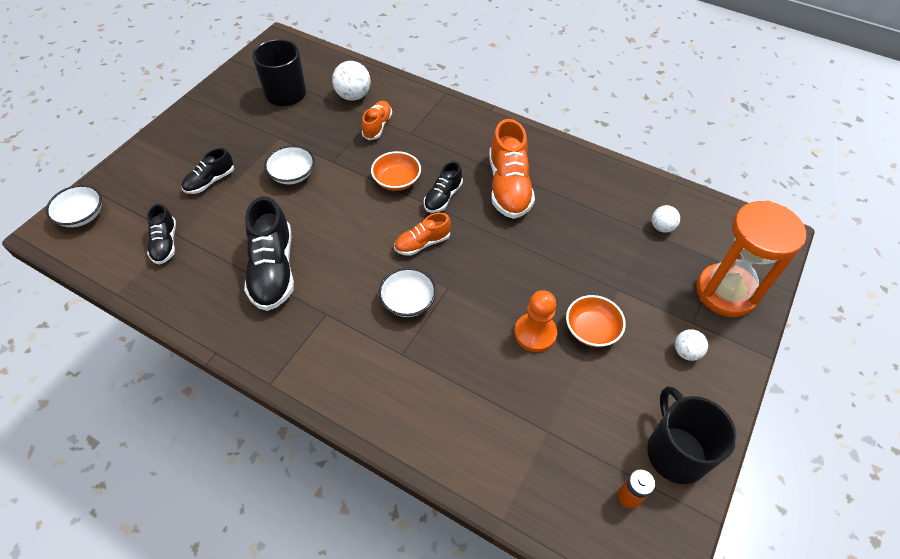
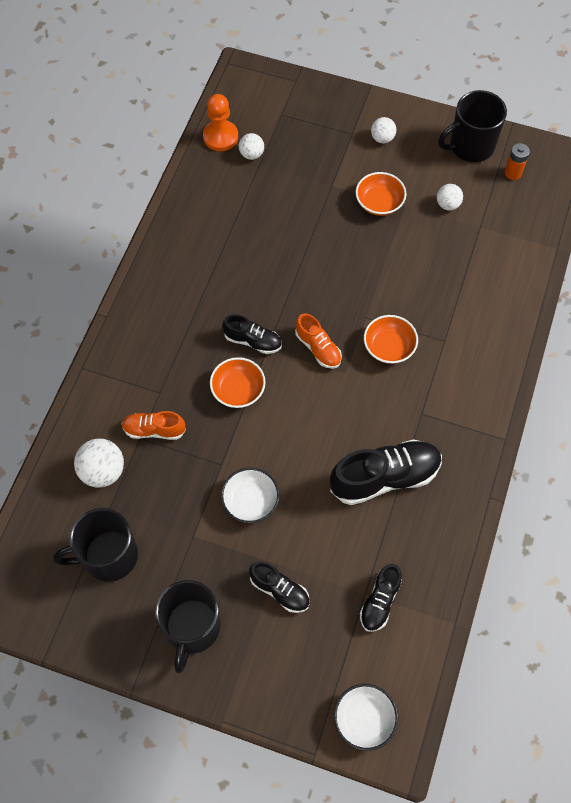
camera: 100 degrees left, 10 degrees up
(165, 243) = (380, 601): black shoe -> black shoe turned 135 degrees clockwise
(210, 129) = (192, 628): none -> black mug
(408, 301) = (389, 347): white bowl -> orange bowl
(509, 187) = (225, 283): orange shoe -> none
(535, 333) = (394, 243): orange pawn -> orange pawn (220, 137)
(583, 401) = (447, 204): none -> white ball
(725, 292) = (315, 110): orange hourglass -> none

